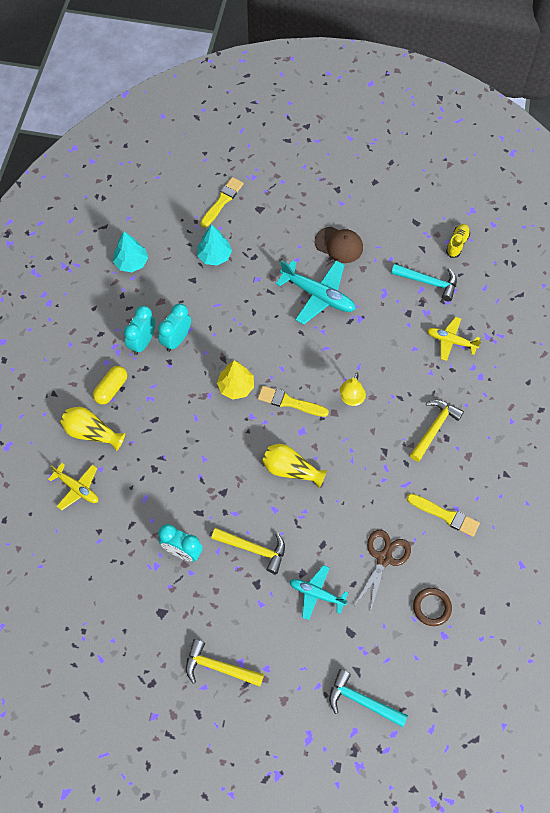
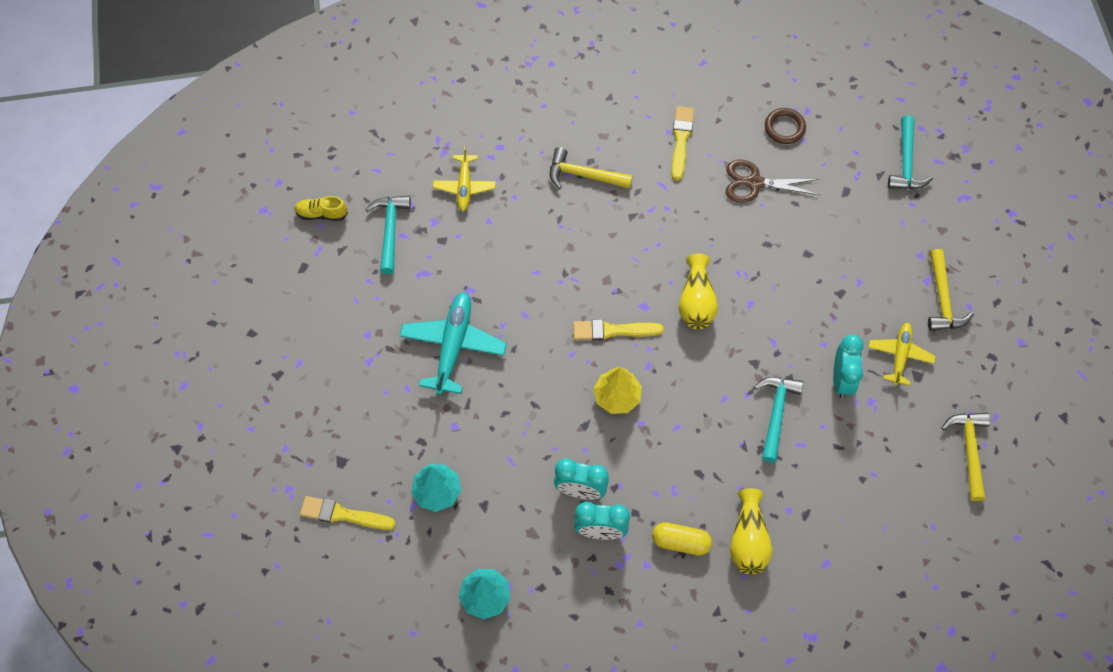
camera: 110 degrees left, 0 degrees up
(77, 488) = (824, 526): yellow plane -> yellow plane (900, 355)
(176, 490) = (776, 414): none -> turquoise hammer
(253, 549) = (804, 309): yellow hammer -> yellow hammer (969, 451)
(289, 402) = (613, 331): yellow brush -> yellow brush turned 90 degrees clockwise
(316, 594) = (822, 233): turquoise plane -> none
(339, 245) = (368, 345): brown cap -> none
(351, 399) = (582, 267): yellow lamp -> none

